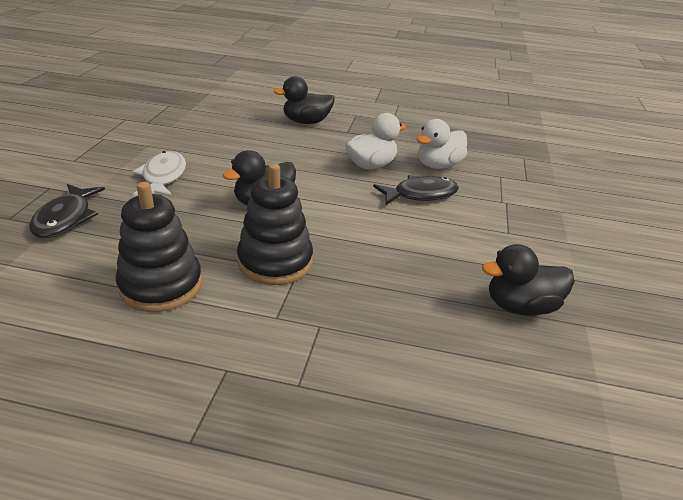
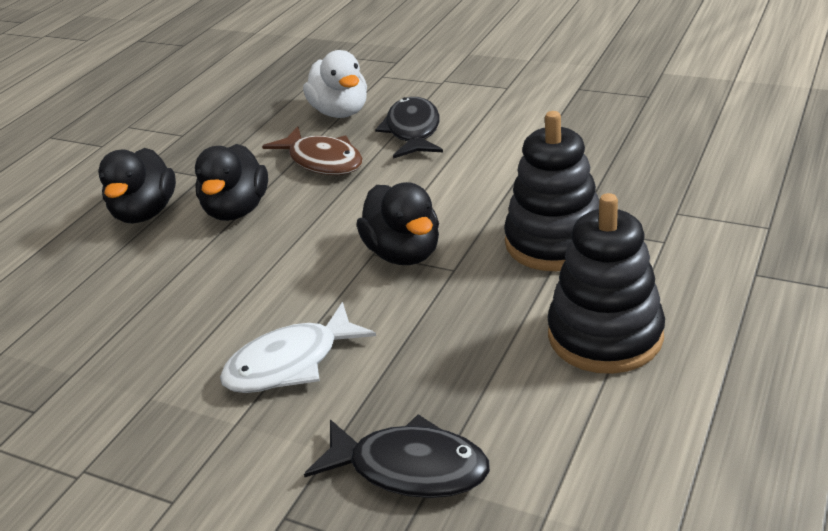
camera: 70 degrees left, 0 degrees up
(163, 177) = (290, 363): white fish -> white fish turned 45 degrees counterclockwise
(371, 165) = (322, 161): white duck -> brown fish
(520, 306) = (637, 98): black duck -> black duck (237, 210)

